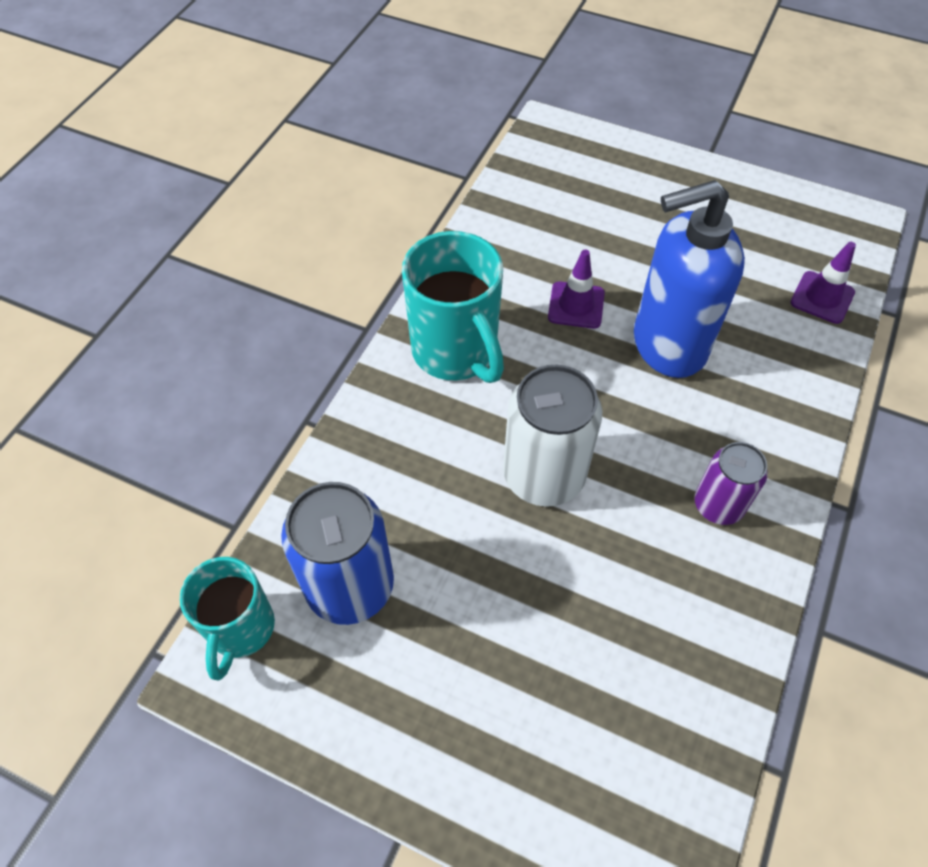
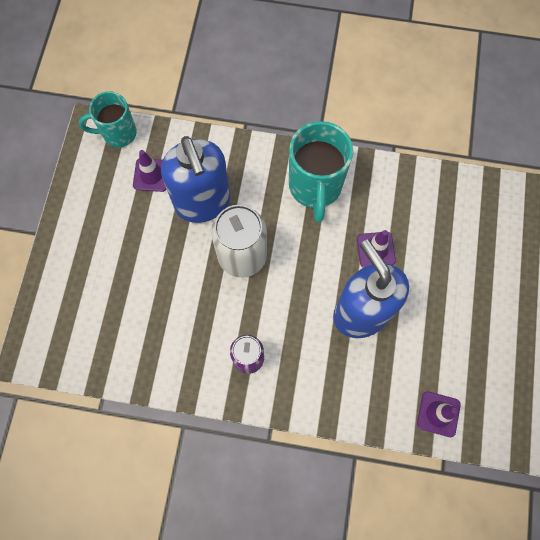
camera: 75 degrees right, 15 degrees up
(350, 586) = (151, 175): blue can -> purple traffic cone
(432, 513) = (203, 203): none -> blue soap dispenser
(456, 352) = (315, 187): turquoise mug -> turquoise mug turned 45 degrees counterclockwise

